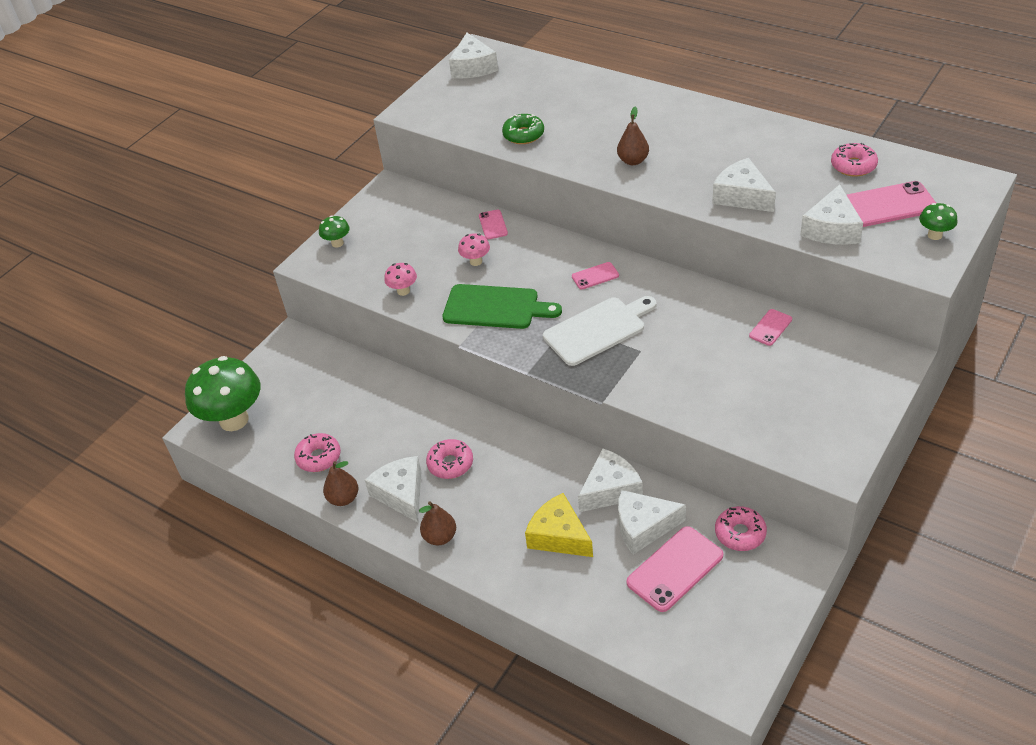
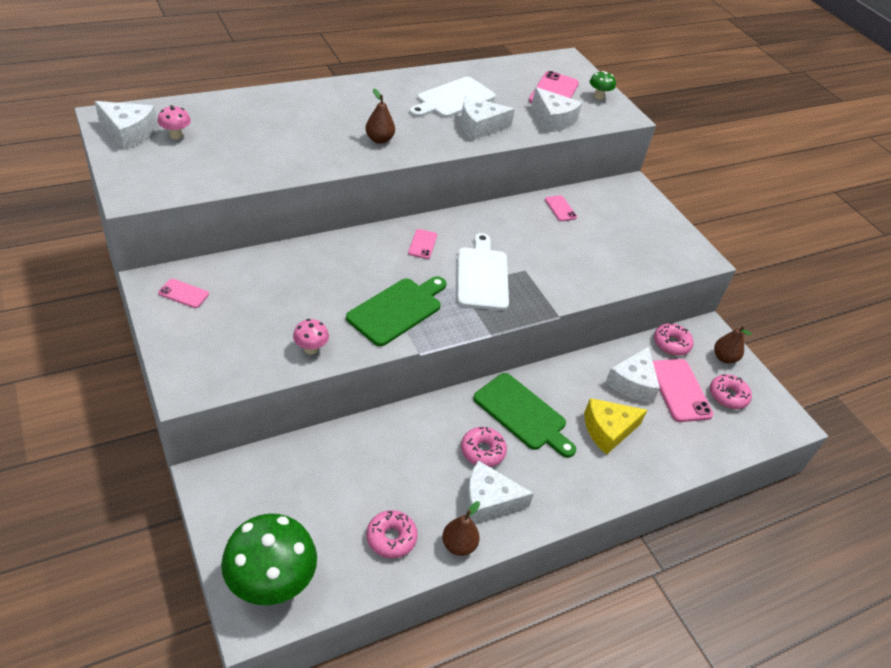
camera: 70 degrees left, 0 degrees up
(337, 243) = (185, 355): green mushroom -> none
(440, 537) = (555, 501): brown pear -> brown pear (724, 358)
(476, 261) = (327, 289): pink mushroom -> pink mushroom (176, 135)
(493, 225) = (294, 256): pink phone -> pink phone (183, 293)
(518, 468) = (522, 414): none -> green cutting board
(523, 135) = (269, 162): green donut -> none
(610, 489) = (586, 378): white cheese -> none
(764, 160) = (453, 99): none -> white cutting board
(853, 166) = (502, 79): pink donut -> pink donut (728, 396)

